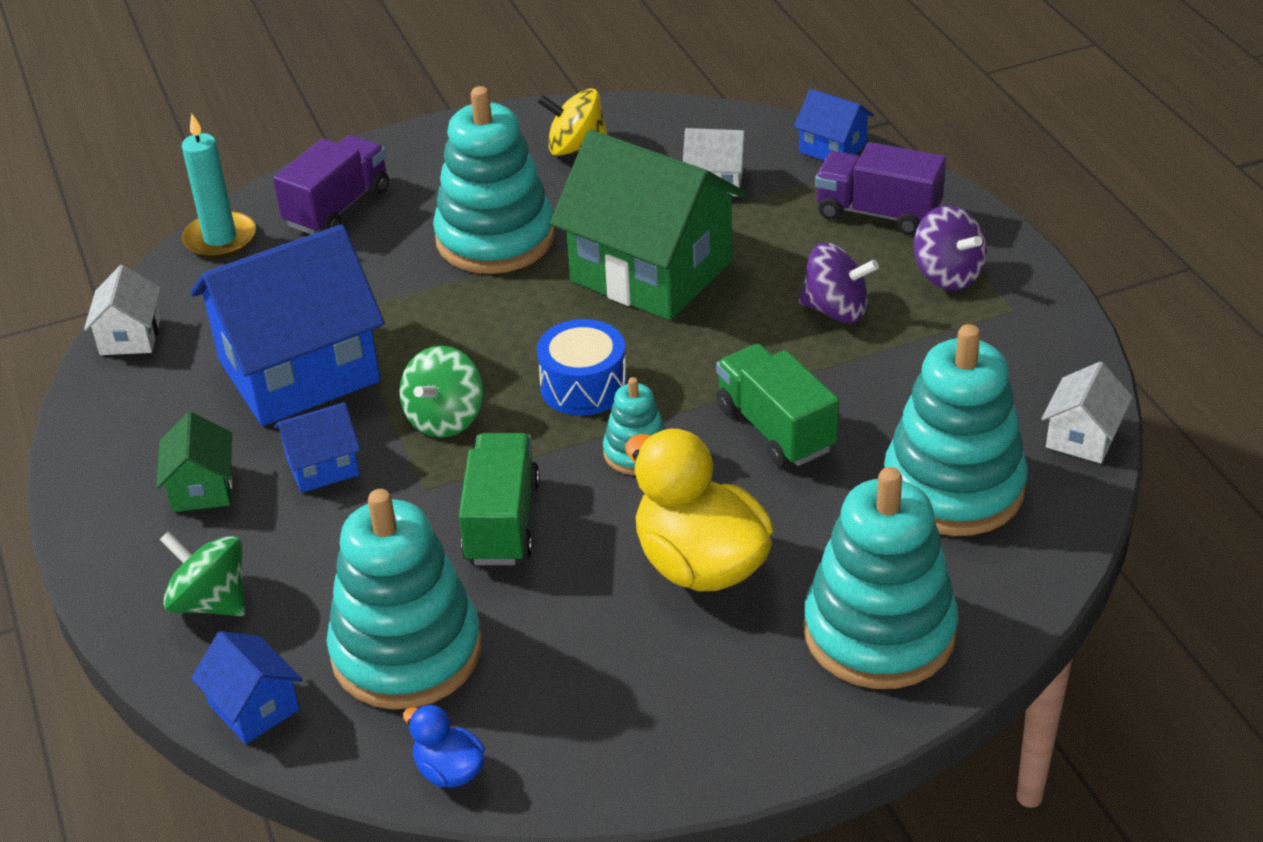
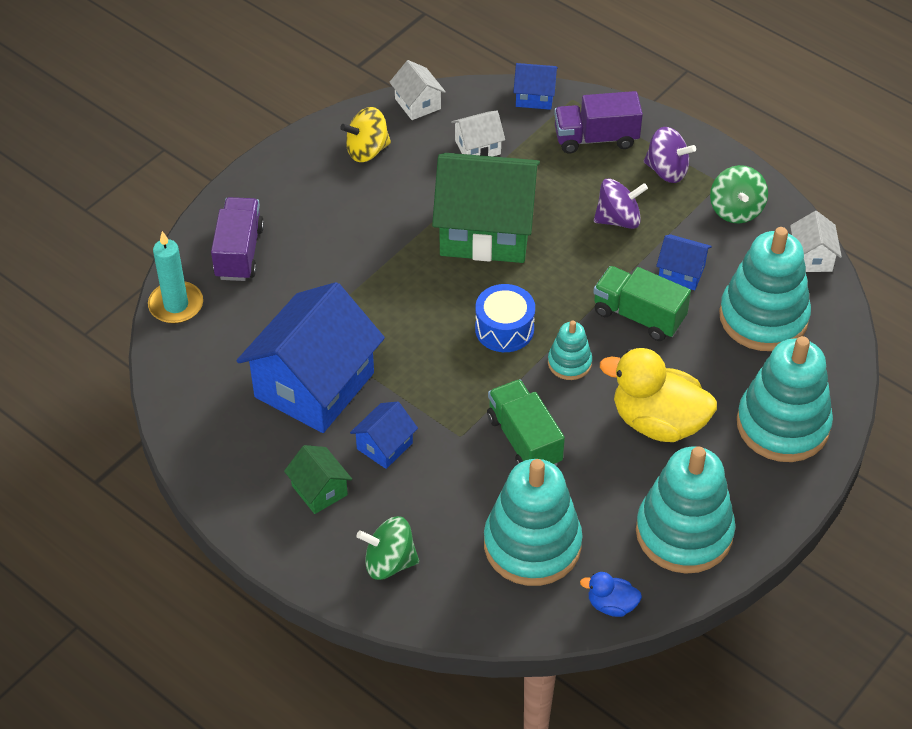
camera: 30 degrees left, 10 degrees up
(130, 336) = (177, 401): white house -> white house (417, 103)
(254, 707) = (470, 616): blue house -> blue house (681, 272)
(445, 419) = (435, 384): green spinning top -> green spinning top (736, 210)
(495, 238) = (366, 240): turquoise stacking toy -> turquoise stacking toy (684, 533)

